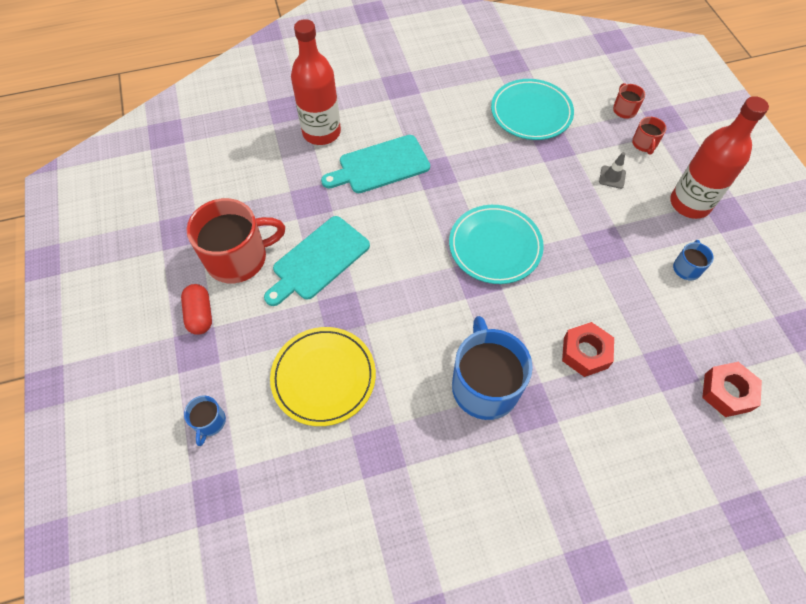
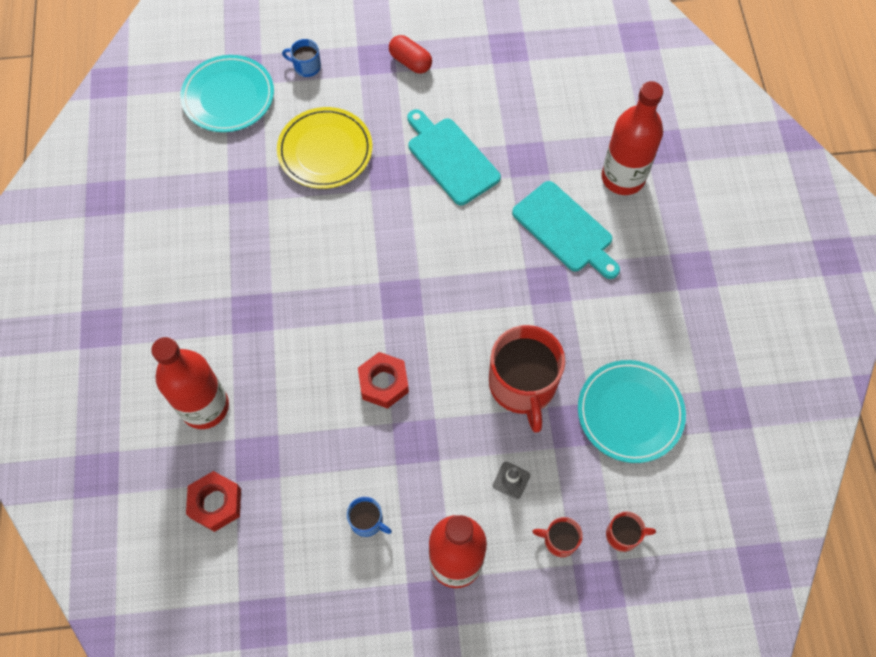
camera: 100 degrees right, 5 degrees up
(200, 315) = (410, 62): red capsule -> red capsule turned 45 degrees clockwise
(238, 258) = (466, 93): red mug -> red mug (523, 385)
(380, 166) = (565, 229): turquoise cutting board -> turquoise cutting board turned 150 degrees clockwise
(484, 385) = (283, 279): blue mug -> none
(495, 246) = (435, 323): turquoise plate -> turquoise plate (228, 97)
(585, 353) = (293, 378): red nut -> red nut (383, 383)
(642, 427) = (205, 406): none -> red bottle

